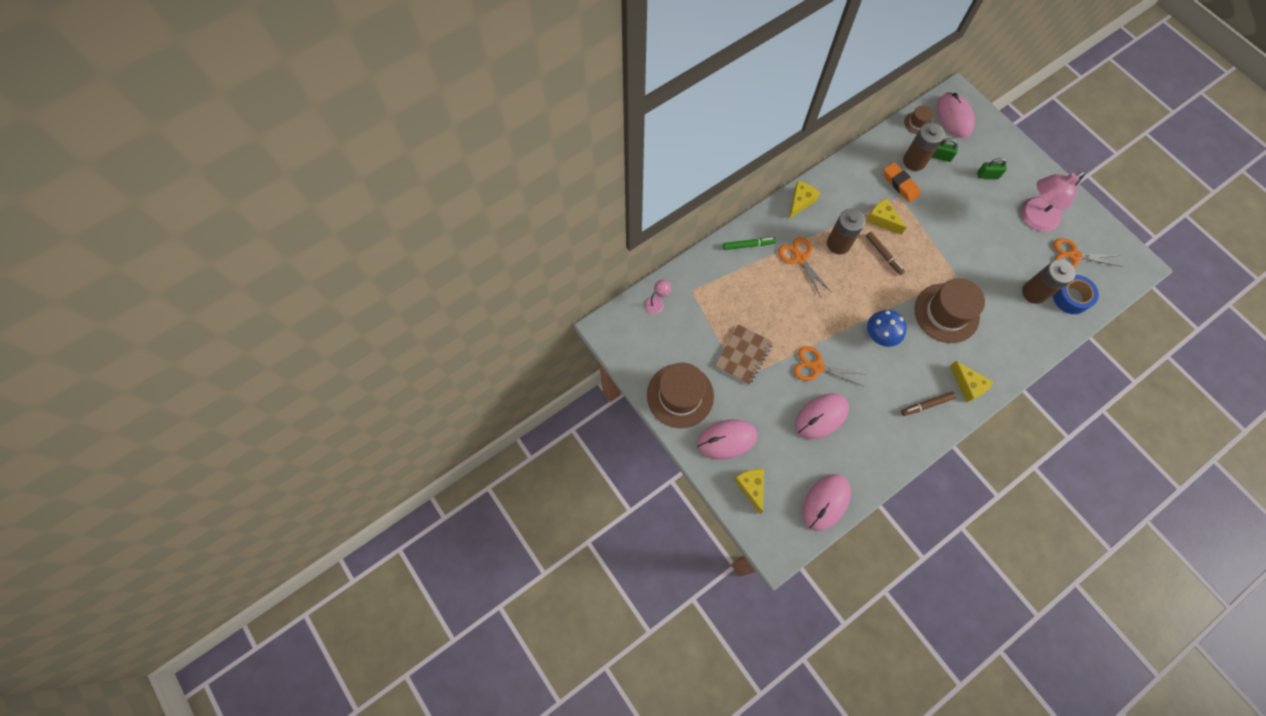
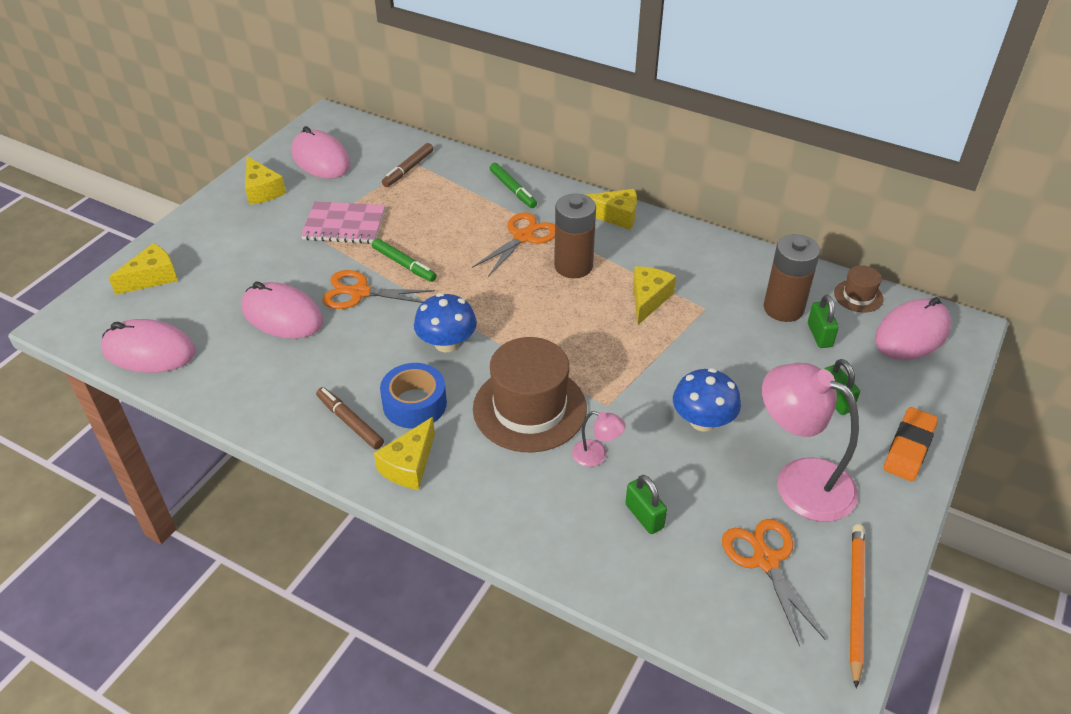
camera: 65 degrees right, 25 degrees down
(657, 302) = (383, 143): pink lamp -> pink lamp (596, 456)
(680, 395) = (262, 190): brown hat -> yellow cheese
(726, 440) = (214, 241): pink mouse -> pink mouse (321, 159)
(743, 355) = (344, 225): brown notebook -> pink notebook
(799, 333) = (404, 264): none -> green marker
(816, 367) = (359, 292): orange scissors -> orange scissors turned 75 degrees counterclockwise
(883, 255) = (587, 315): brown marker -> brown marker (408, 169)
(900, 184) = (727, 303): orange eraser -> orange eraser (909, 448)
(982, 238) = (703, 421): none -> blue mushroom
(1034, 292) = (644, 516): brown battery -> green padlock
(1070, 297) = (670, 575): blue tape -> blue tape (414, 404)
(1104, 234) = (855, 601): none -> orange pencil

